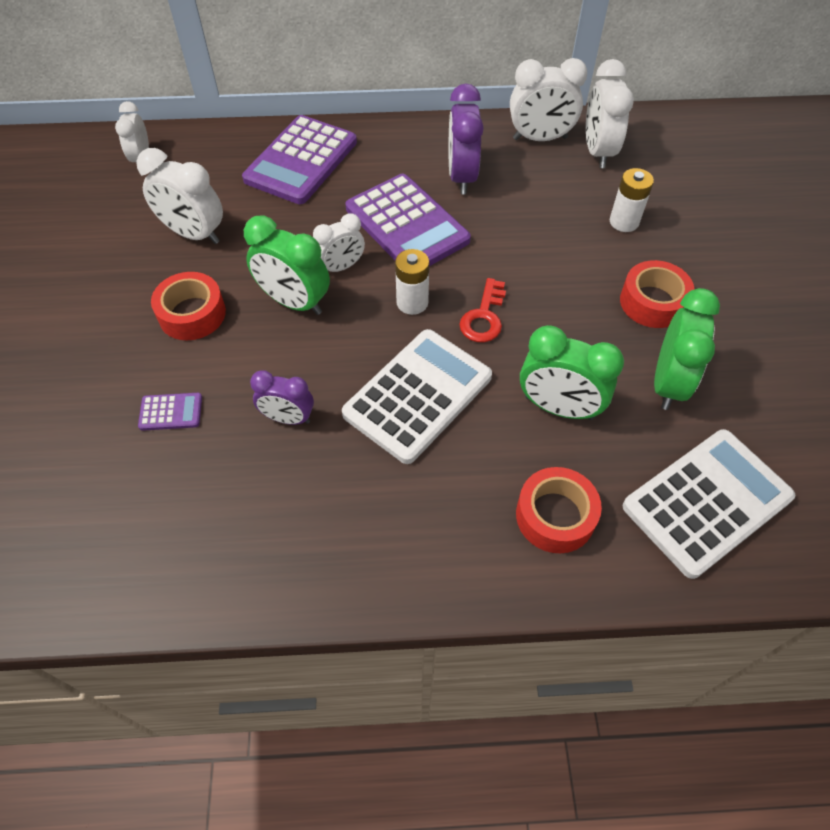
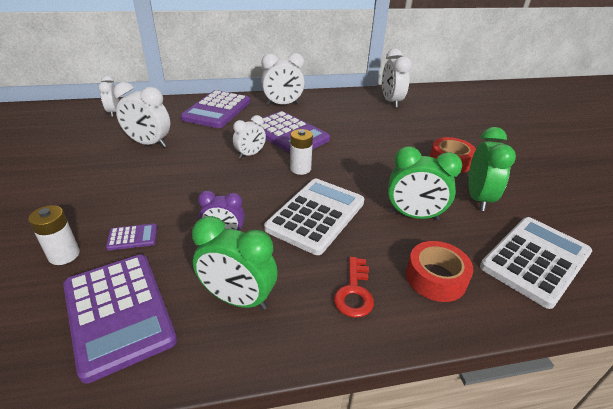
camera: 10 degrees left, 20 degrees down
(155, 524) = (118, 313): none -> purple calculator
(192, 314) = (148, 182): red tape -> none
(294, 302) = (221, 172): green clock -> green clock (238, 299)
(462, 177) = (316, 113): purple clock -> none
(484, 317) = (349, 173): red key -> red key (354, 292)
(540, 138) = (357, 98): white clock -> white clock (282, 104)
(624, 222) = (417, 128): white battery -> white battery (64, 255)

